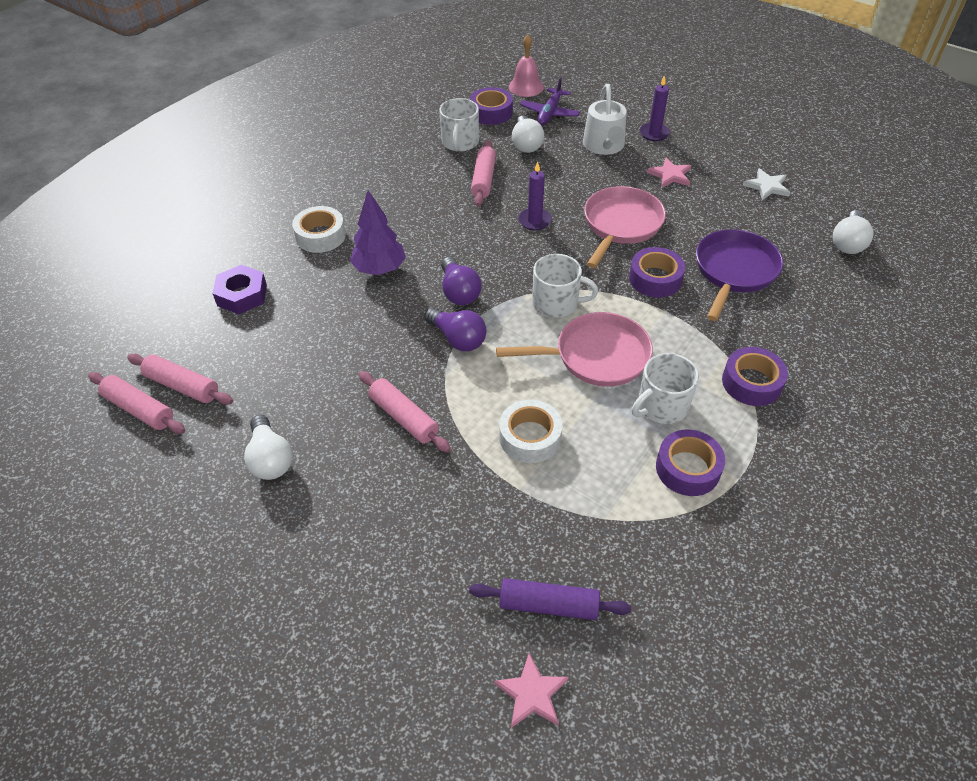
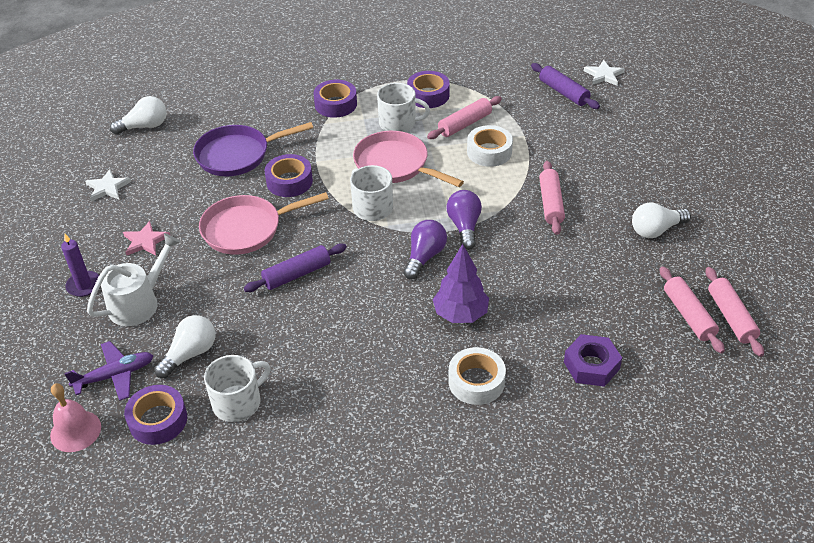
camera: 135 degrees left, 5 degrees down
(270, 459) = (656, 230): white light bulb -> white light bulb turned 135 degrees counterclockwise
(483, 180) = (278, 341): pink rolling pin -> pink rolling pin (464, 124)
(532, 694) = (604, 75): pink star -> white star
(534, 221) = (297, 274): purple candle -> purple rolling pin

